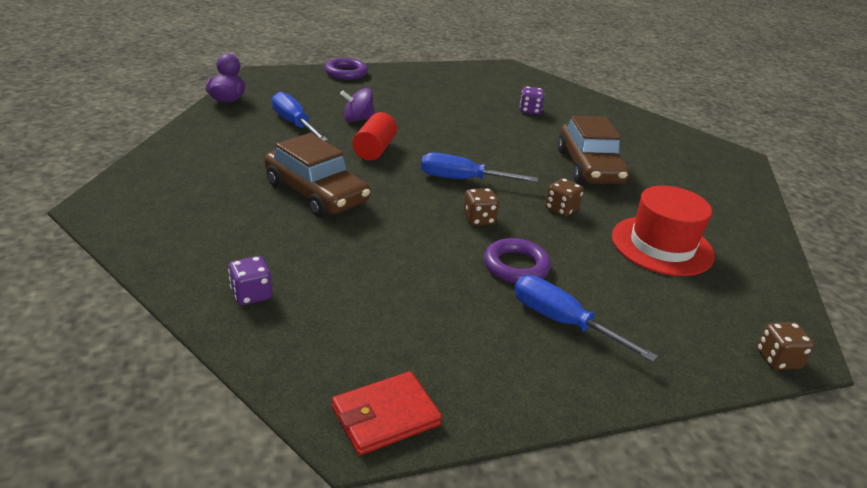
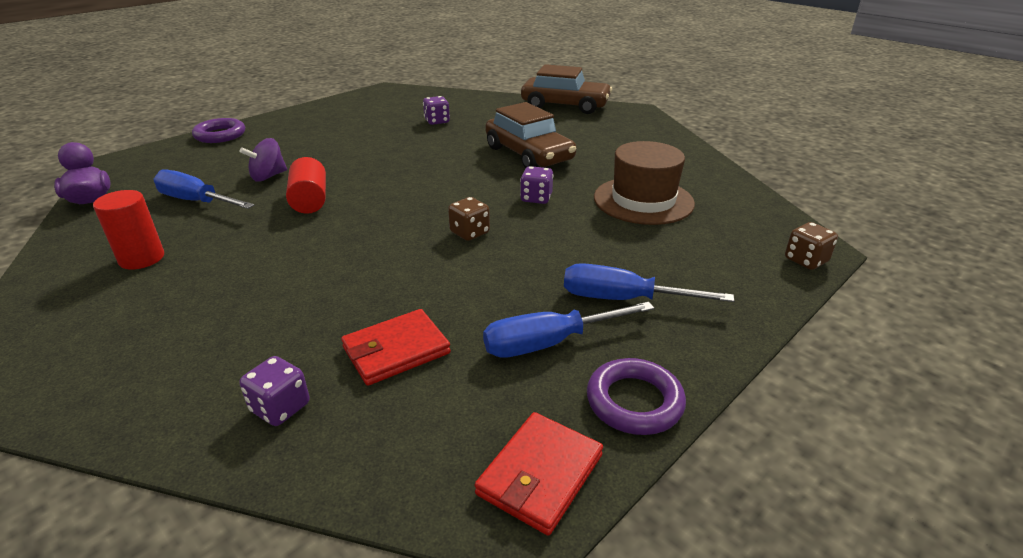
camera: 25 degrees left, 0 degrees up
(233, 156) = (142, 258): none -> red cylinder
(316, 193) = (277, 265): brown car -> brown car (565, 105)
(353, 288) = (396, 350): none -> red wallet
(462, 179) = (423, 201): blue screwdriver -> blue screwdriver (548, 343)
(516, 266) = (539, 263): purple ring -> purple ring (634, 402)
(561, 209) = (536, 198): brown dice -> purple dice
(662, 246) = (643, 200): red hat -> brown hat

